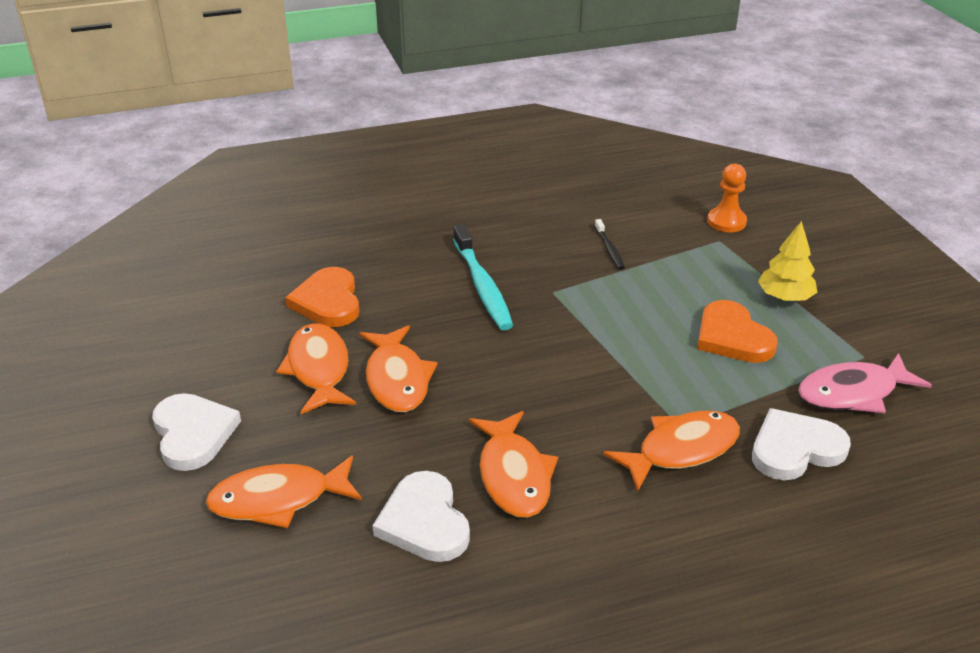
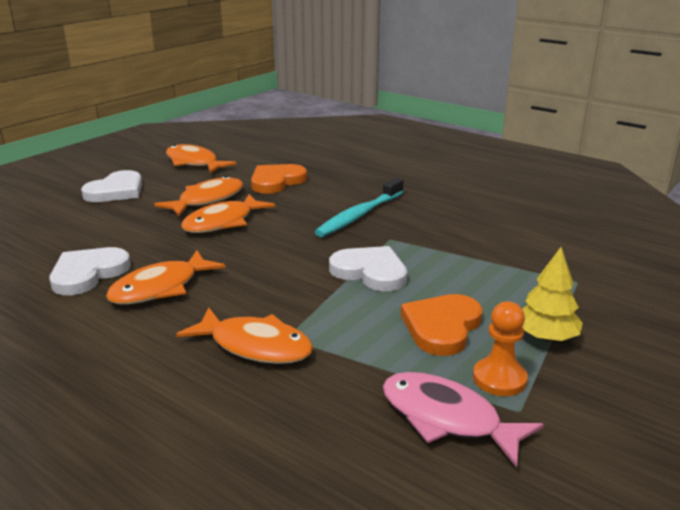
camera: 55 degrees right, 10 degrees down
(278, 499) = (77, 228): orange fish -> orange fish (194, 163)
(609, 249) = (479, 242): black toothbrush -> none
(726, 222) = (612, 276): orange pawn -> orange pawn (499, 379)
(795, 449) = (317, 405): white heart -> white heart (370, 272)

